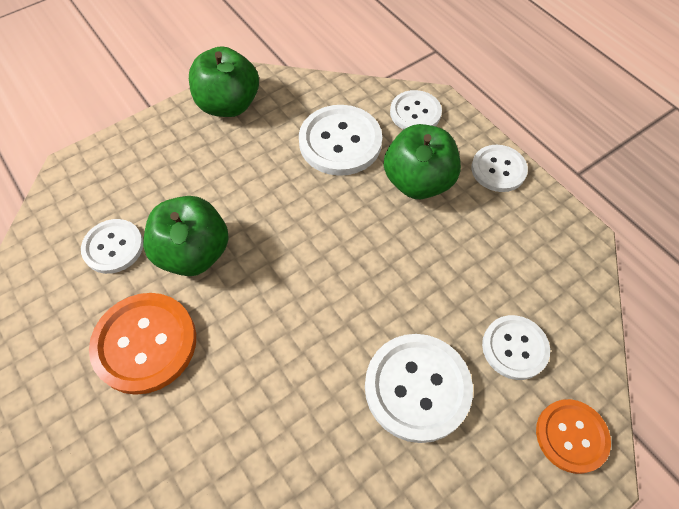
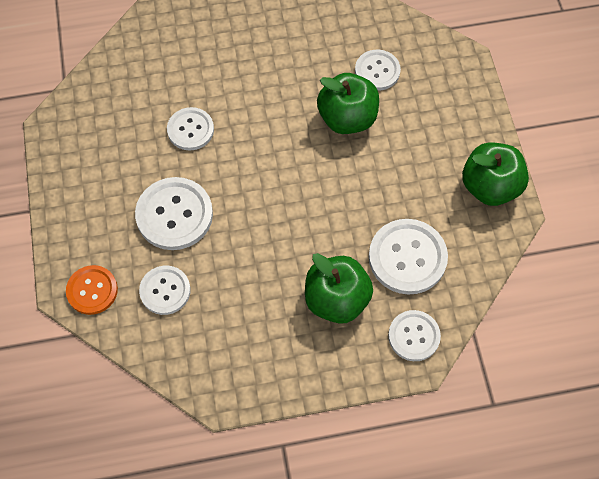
camera: 115 degrees right, 5 degrees up
(145, 343) = (291, 72): orange button -> none
(498, 169) = (318, 372): white button -> white button (190, 130)

